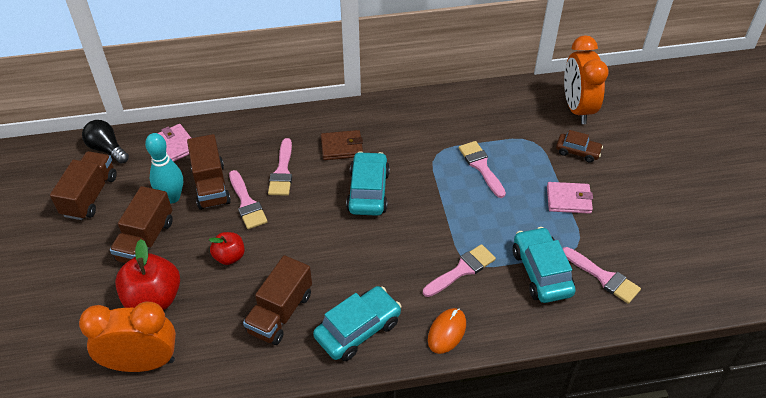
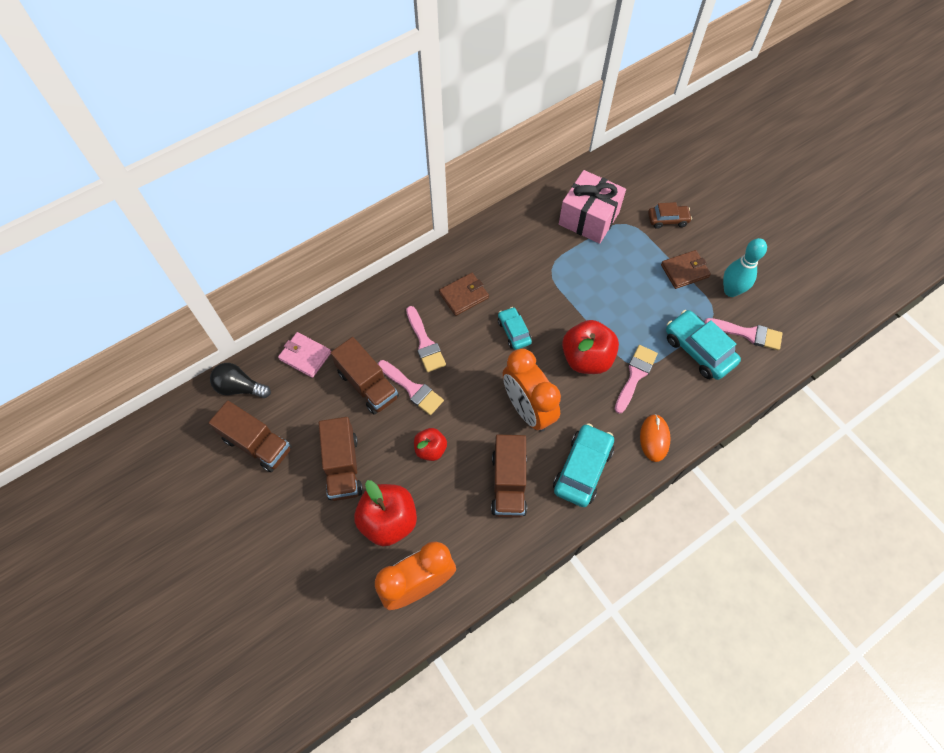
camera: 25 degrees left, 15 degrees up
(90, 196) = (257, 444): brown truck -> brown truck turned 135 degrees clockwise
(172, 197) = (338, 412): turquoise bowling pin -> turquoise bowling pin (731, 290)
(368, 191) = (514, 332): turquoise car -> turquoise car, size x0.60
(423, 238) = (586, 358): none -> red apple
(481, 166) = (596, 267): pink brush -> none
(499, 125) = (589, 218): none -> pink gift
(568, 200) = (684, 271): pink wallet -> brown wallet
(577, 108) = (645, 175): orange clock -> orange clock (527, 409)

